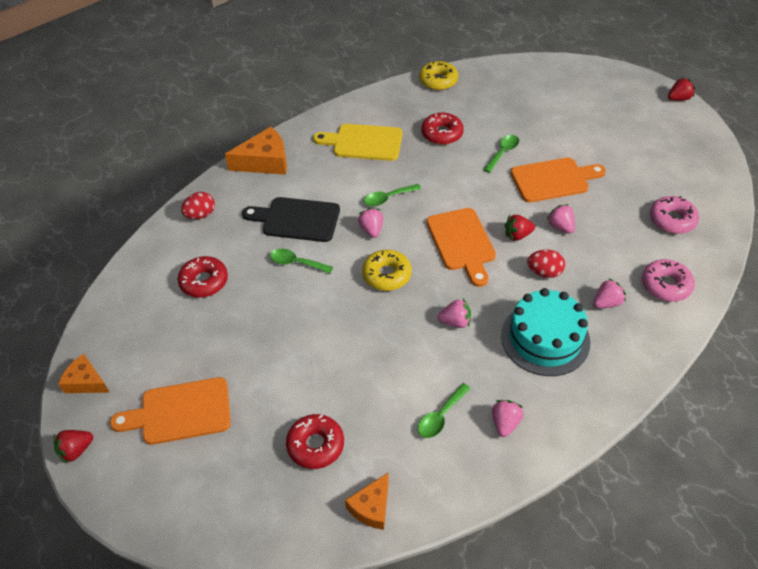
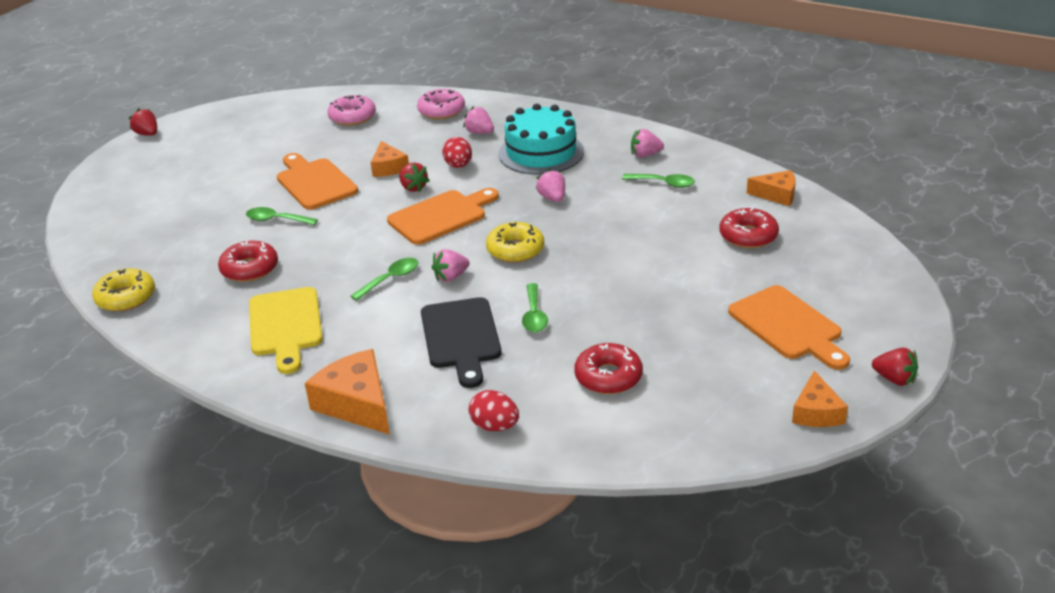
camera: 110 degrees left, 15 degrees down
(388, 198) = (390, 279): green spoon -> green spoon turned 90 degrees counterclockwise
(560, 227) = (388, 167): pink strawberry -> orange cheese

